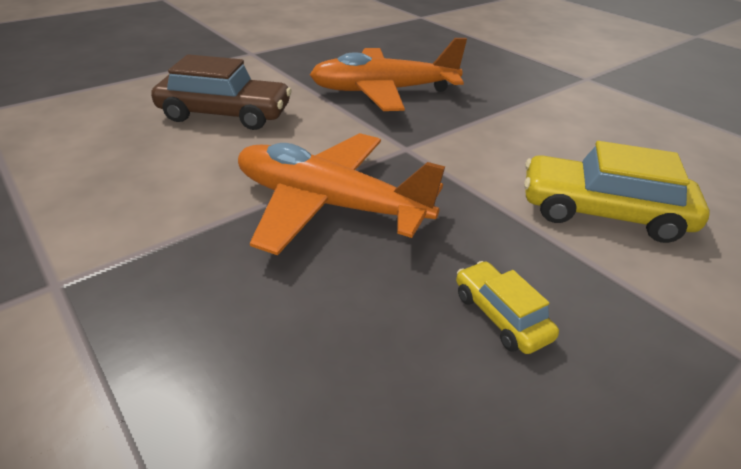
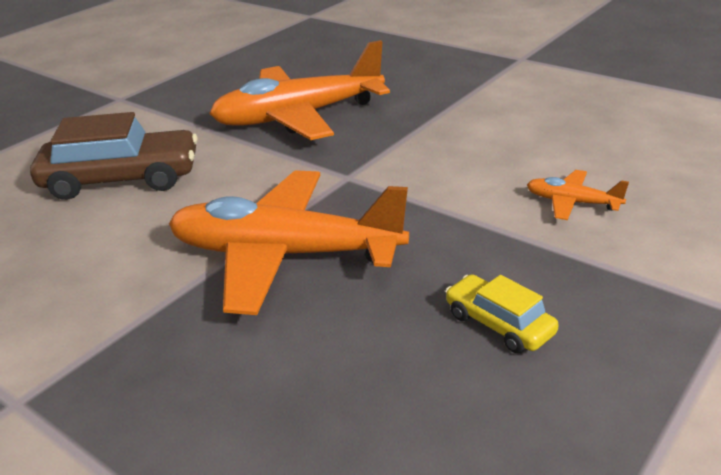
camera: 10 degrees left, 5 degrees down
(602, 212) = (572, 203): yellow car -> orange plane

